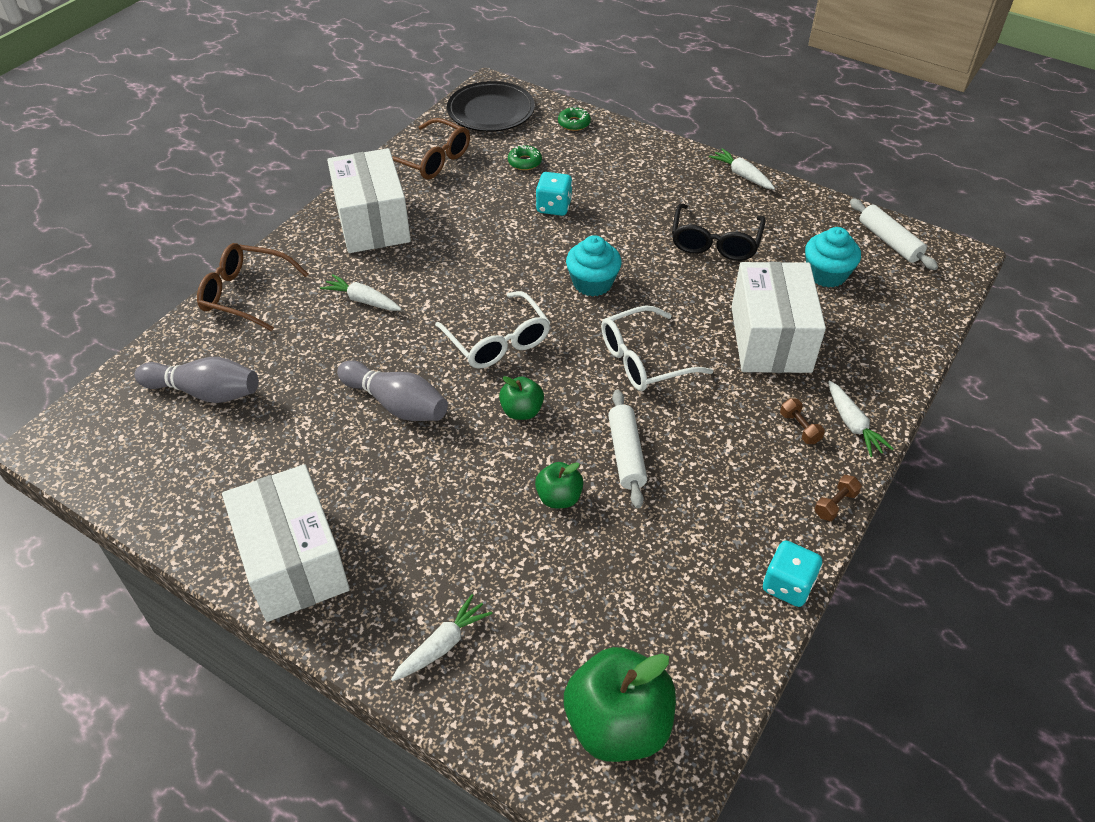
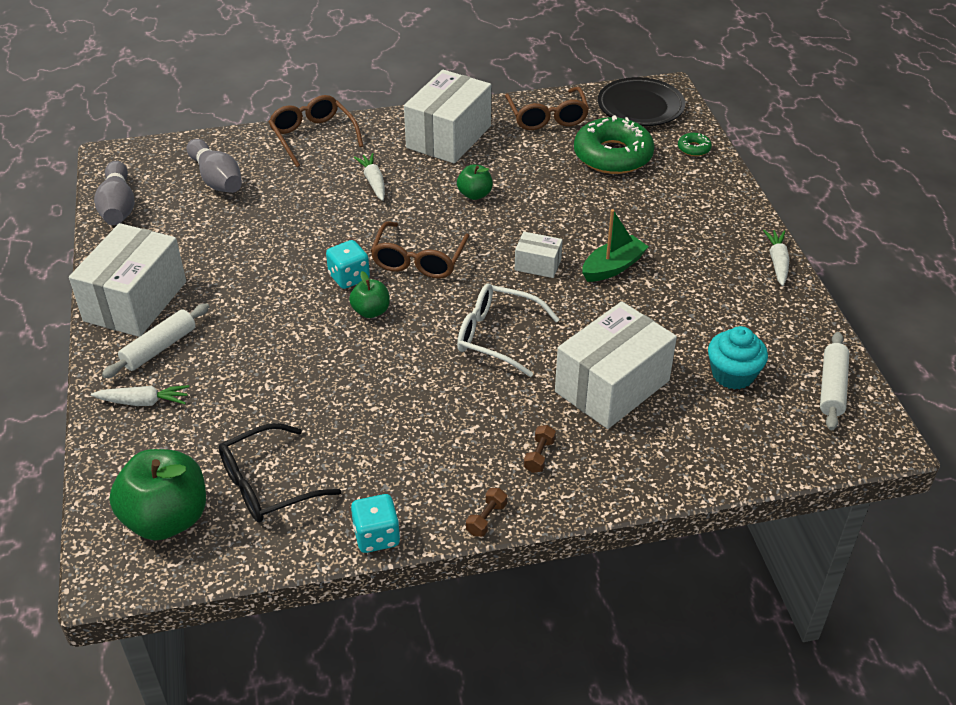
camera: 45 degrees right, 5 degrees down
(396, 404) = (305, 256): grey bowling pin -> grey bowling pin (118, 207)
(498, 341) = (419, 260): white glasses -> brown glasses
(524, 162) = (612, 155): green donut -> green donut, size x2.36
(554, 207) = (587, 198): turquoise dice -> turquoise dice (349, 277)
(559, 497) = (318, 376): green apple -> green apple (475, 194)
(592, 283) = (538, 265): turquoise cupcake -> white box
(626, 454) = (396, 383): white rolling pin -> white rolling pin (159, 348)
(646, 249) = (613, 267): none -> green boat
(715, 242) = (675, 295): black glasses -> black glasses (267, 485)
(835, 504) = (486, 519): brown dumbbell -> brown dumbbell turned 60 degrees counterclockwise
(853, 425) = (582, 483): white carrot -> none

